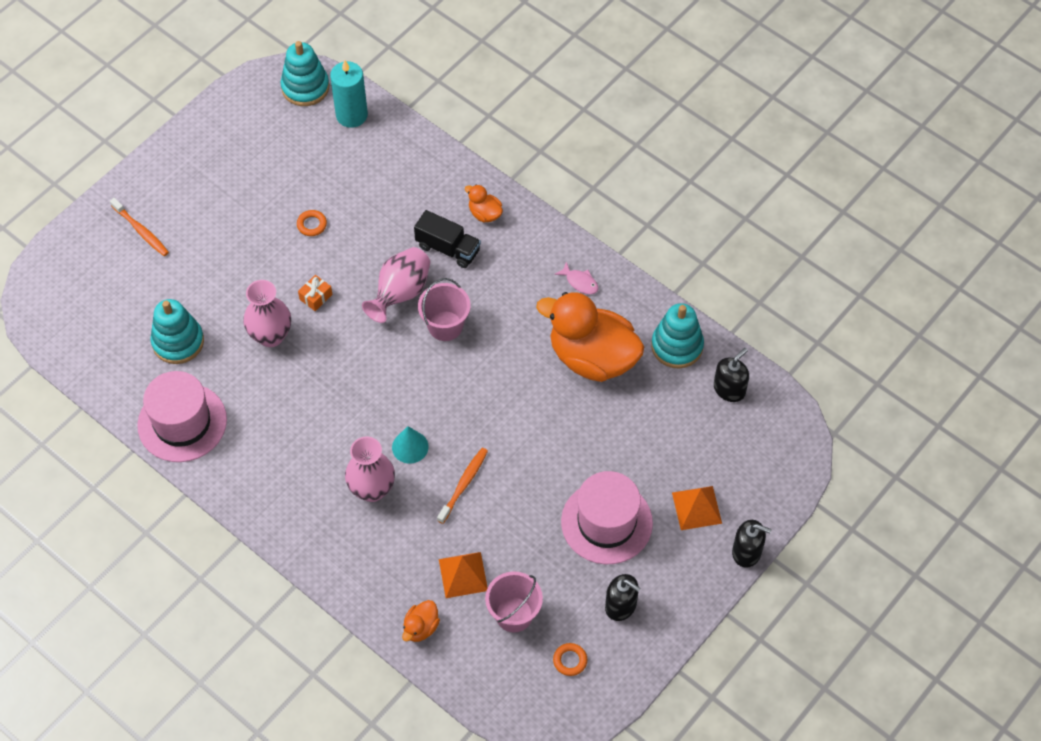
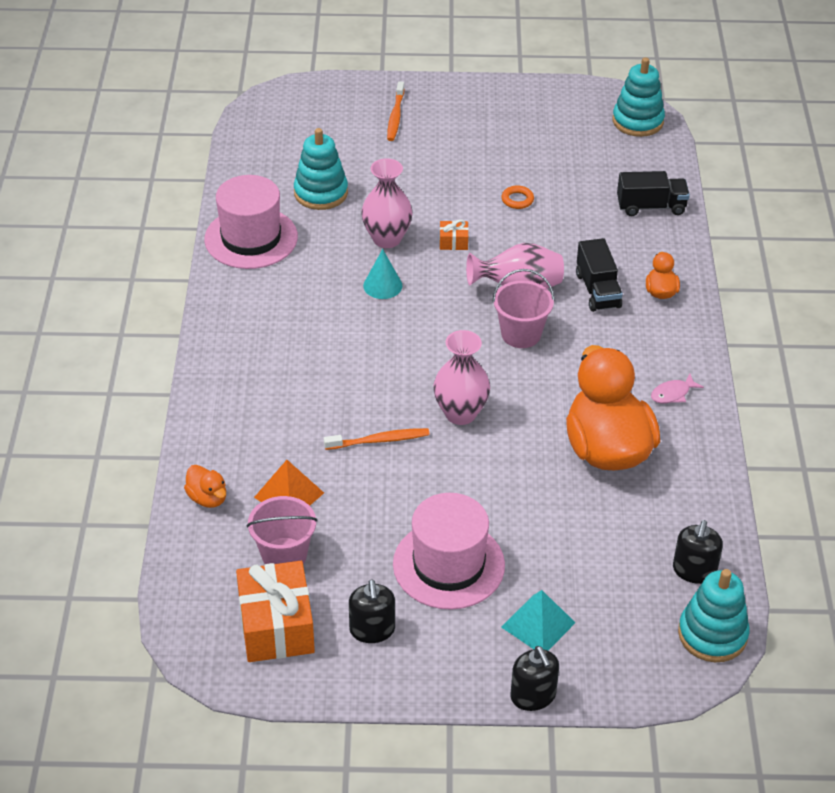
camera: 50 degrees right, 15 degrees down
(351, 115) = (648, 160): turquoise candle -> none
(372, 489) = (310, 384): pink vase -> pink vase (460, 413)
(399, 152) = (651, 207): none -> black truck
(410, 447) = (378, 383): turquoise cone -> turquoise cone (382, 285)
(421, 627) = (208, 498): orange duck -> orange duck turned 120 degrees counterclockwise
(570, 660) = (276, 626): orange ring -> orange gift
(580, 282) = (672, 394): pink fish -> pink fish turned 60 degrees clockwise
(677, 346) = (692, 502): turquoise stacking toy -> turquoise stacking toy (712, 634)
(696, 507) = (538, 624): orange pyramid -> turquoise pyramid
(729, 389) = (694, 570): black soap dispenser -> black soap dispenser turned 105 degrees clockwise

